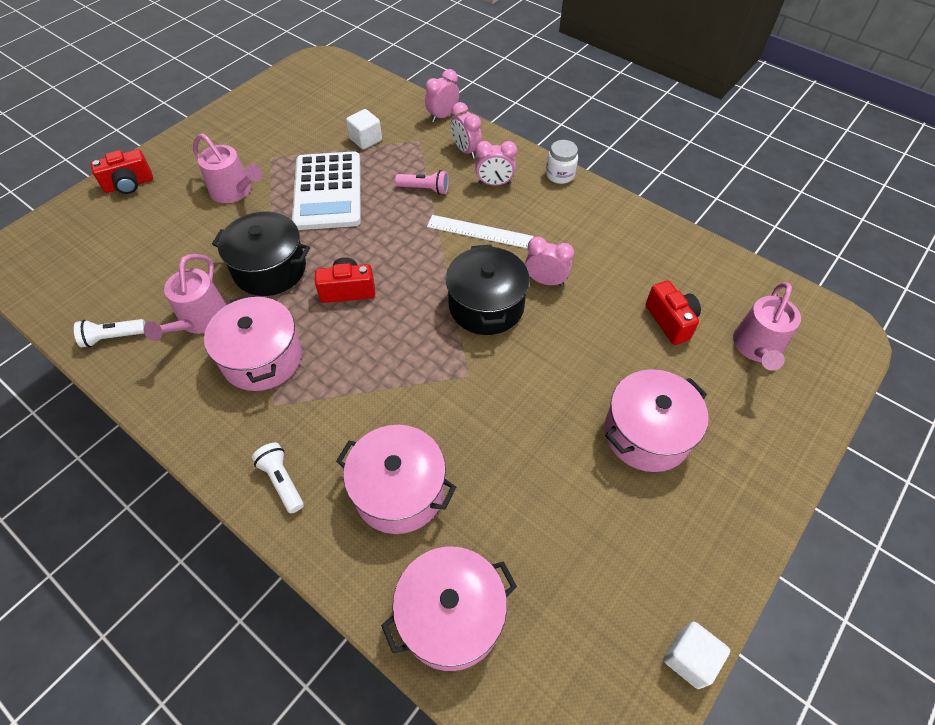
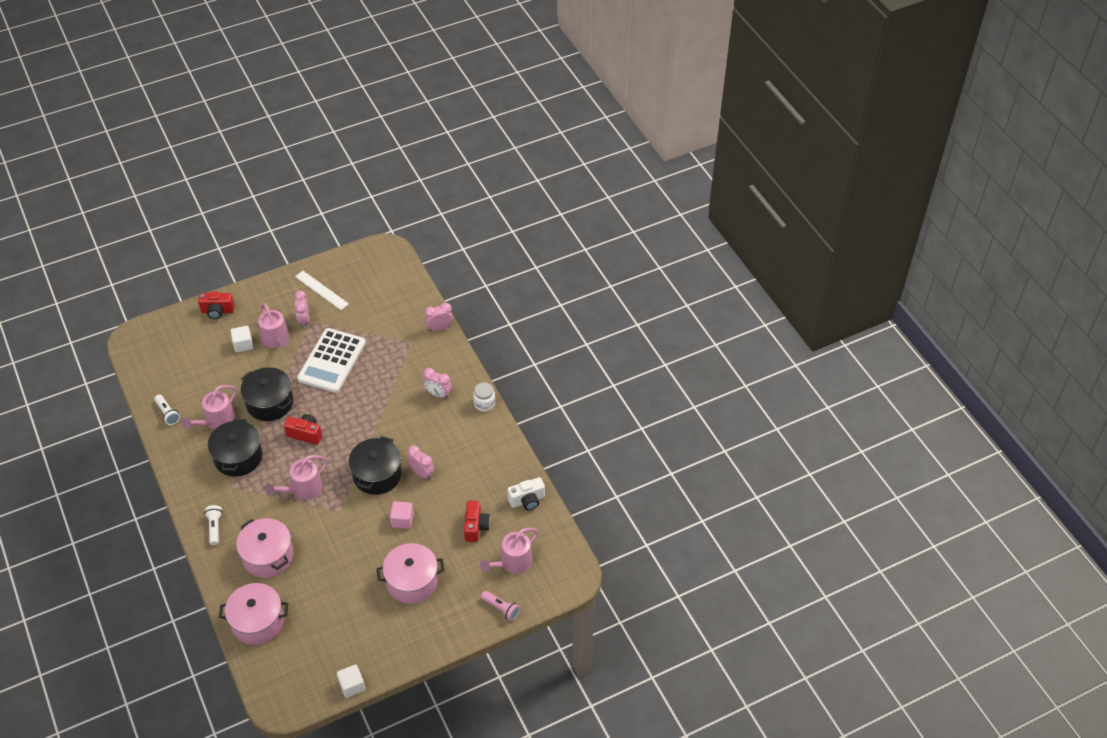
camera: 25 degrees right, 5 degrees down
(113, 337) = (167, 413): white flashlight -> white flashlight turned 135 degrees counterclockwise
(262, 358) = (238, 457): pink pot -> black pot
(365, 139) = (378, 329): white cube -> white cube (243, 344)
(391, 365) = (303, 489): none -> pink watering can
(425, 189) = (392, 382): pink flashlight -> pink flashlight (501, 609)
(466, 151) = (436, 362): pink clock -> pink clock (304, 320)
(479, 232) = (405, 425): white ruler -> white ruler (321, 290)
(566, 352) = (402, 520): none -> pink cube
(705, 263) = (527, 500): none -> white camera

